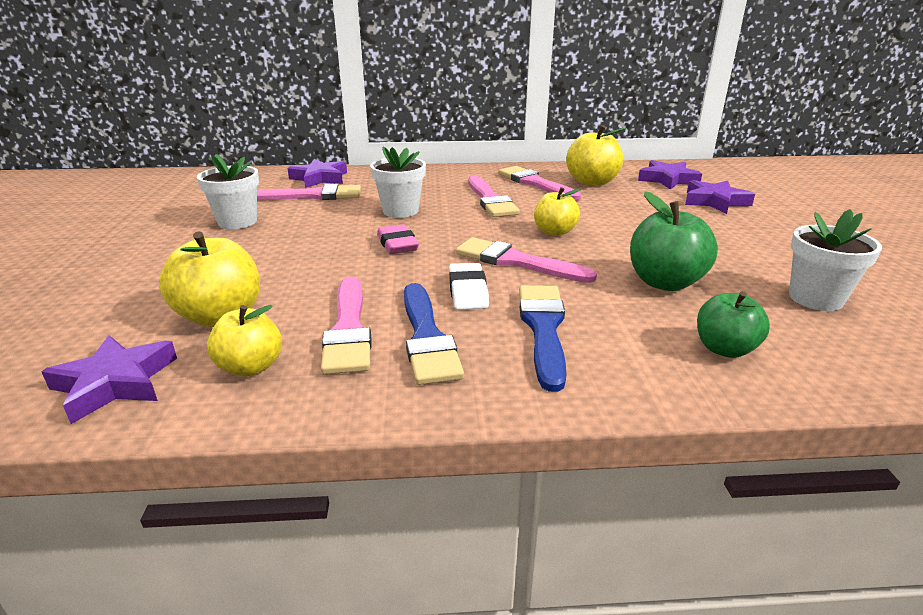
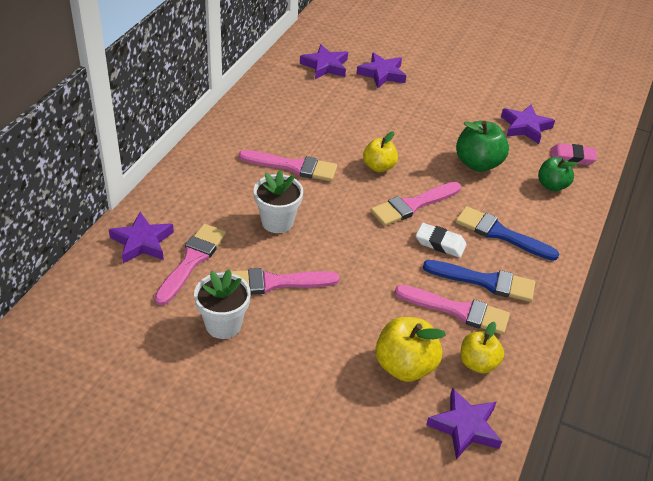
camera: 65 degrees left, 15 degrees up
(397, 244) = (345, 247): pink eraser -> pink eraser (572, 157)
(535, 183) = (276, 128): pink brush -> pink brush (274, 283)
(592, 182) = (299, 100): yellow apple -> none
(815, 298) = (525, 127): white flower pot -> purple star

